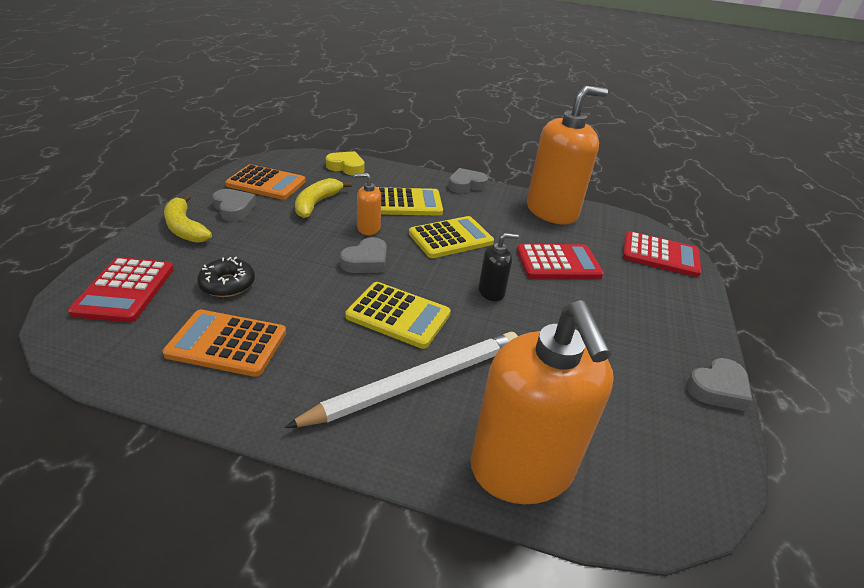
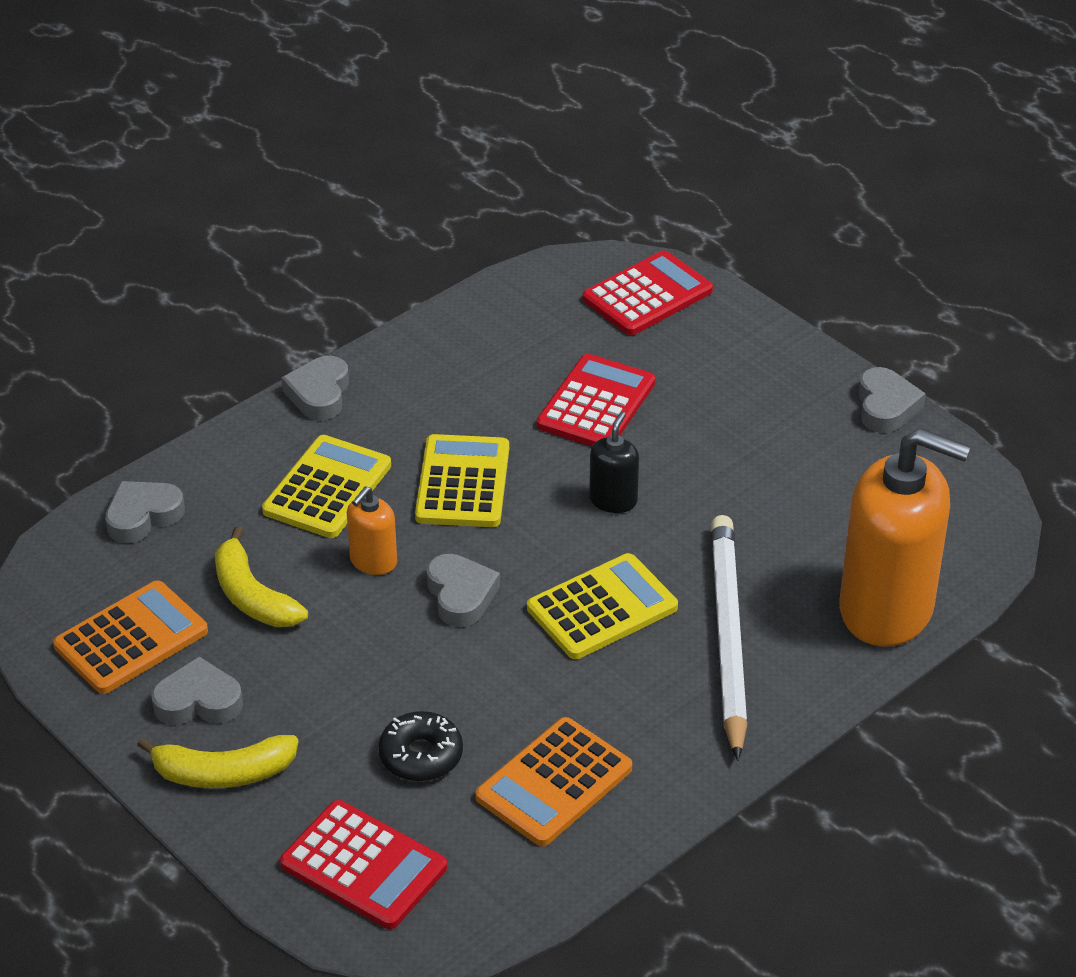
camera: 55 degrees left, 5 degrees up
(346, 167) = (143, 516): yellow heart -> grey heart
(552, 211) = (468, 338): orange soap dispenser -> none

